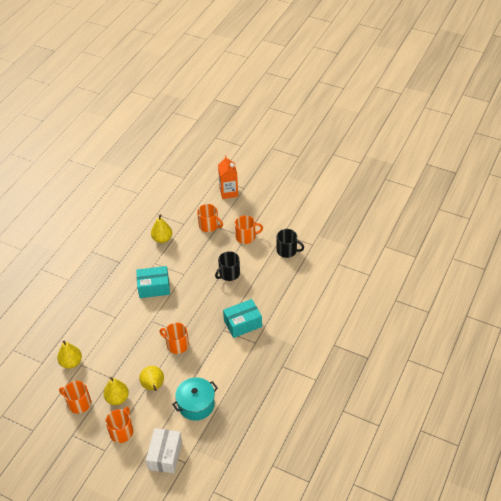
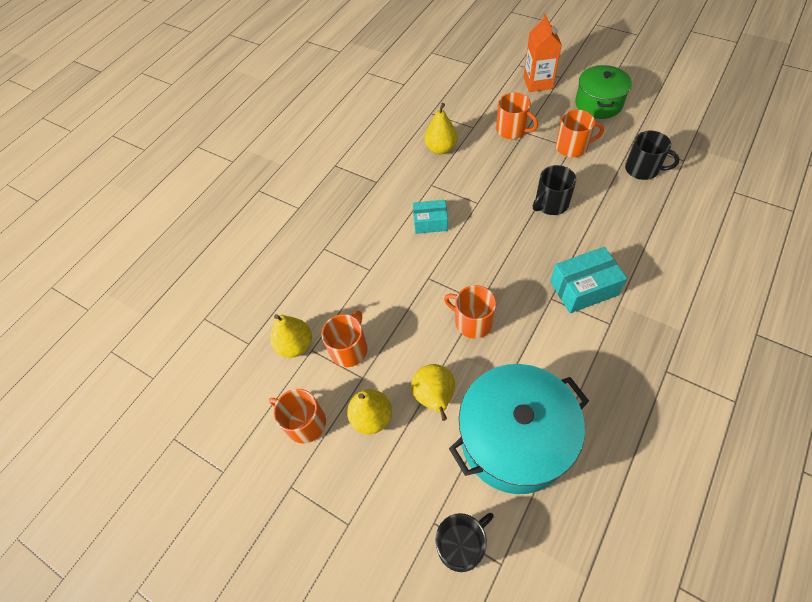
camera: 10 degrees right, 10 degrees up
(121, 431) = (379, 486): orange mug -> orange mug (349, 349)
(154, 287) = (430, 222): turquoise box -> turquoise box, size x0.67
(165, 455) = (461, 544): white box -> black mug
(196, 404) = (514, 439): turquoise pot -> turquoise pot, size x1.59
(266, 207) = (598, 103): none -> green pot

